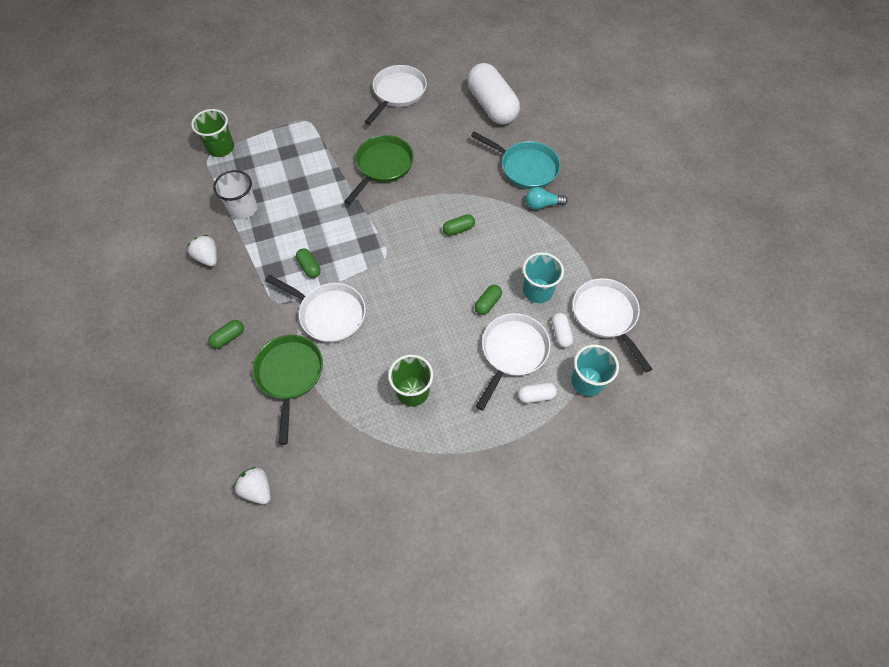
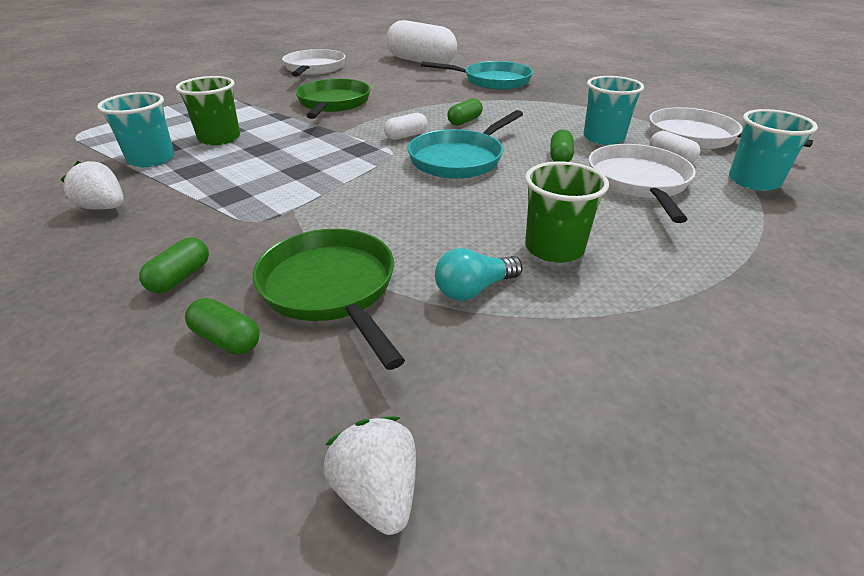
camera: 25 degrees left, 25 degrees down
(221, 148) = (95, 126): green cup -> green cup (219, 138)
(243, 209) = (151, 159): white cup -> turquoise cup
(257, 489) = (377, 492): white strawberry -> white strawberry turned 45 degrees clockwise
(309, 267) = (288, 181): green capsule -> green capsule (226, 339)
(329, 314) = (351, 212): white pan -> none
(422, 280) = (460, 159): none -> turquoise pan
(536, 396) = (717, 207): white capsule -> white capsule (406, 136)
(542, 204) = (536, 94): turquoise light bulb -> turquoise light bulb (474, 289)

